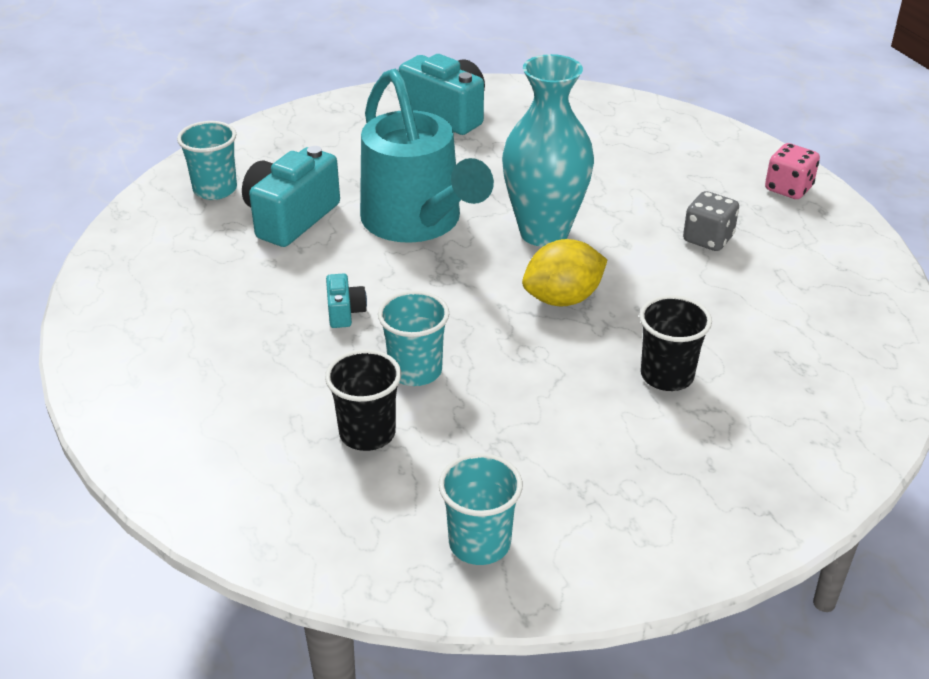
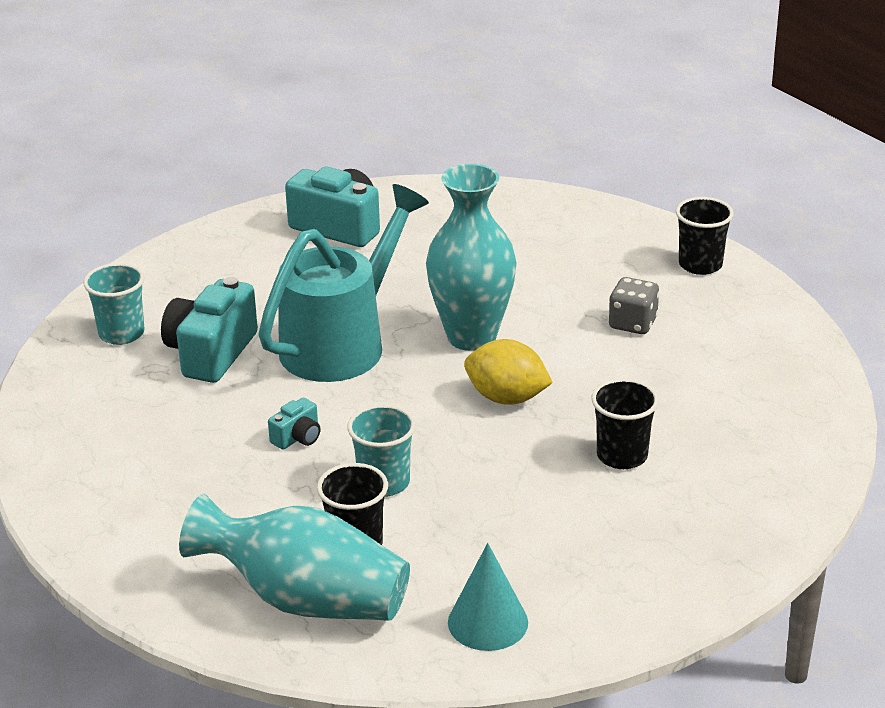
camera: 10 degrees left, 5 degrees down
(297, 487) = (305, 599): none -> turquoise vase
(345, 312) = (297, 437): turquoise camera -> turquoise camera turned 60 degrees clockwise
(418, 223) = (343, 342): turquoise watering can -> turquoise watering can turned 105 degrees counterclockwise
(479, 543) = (488, 622): turquoise cup -> turquoise cone
(563, 299) = (506, 398): yellow lemon -> yellow lemon turned 60 degrees clockwise
(788, 189) = (700, 265): pink dice -> black cup

